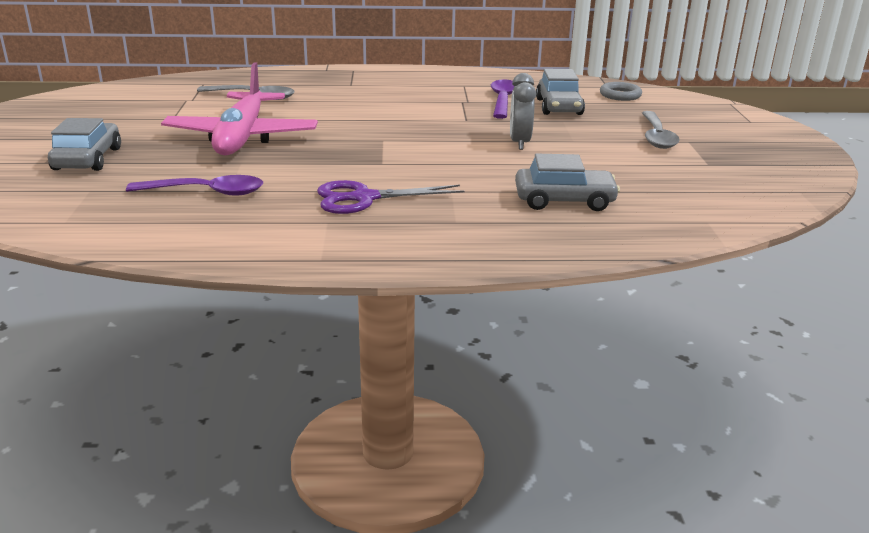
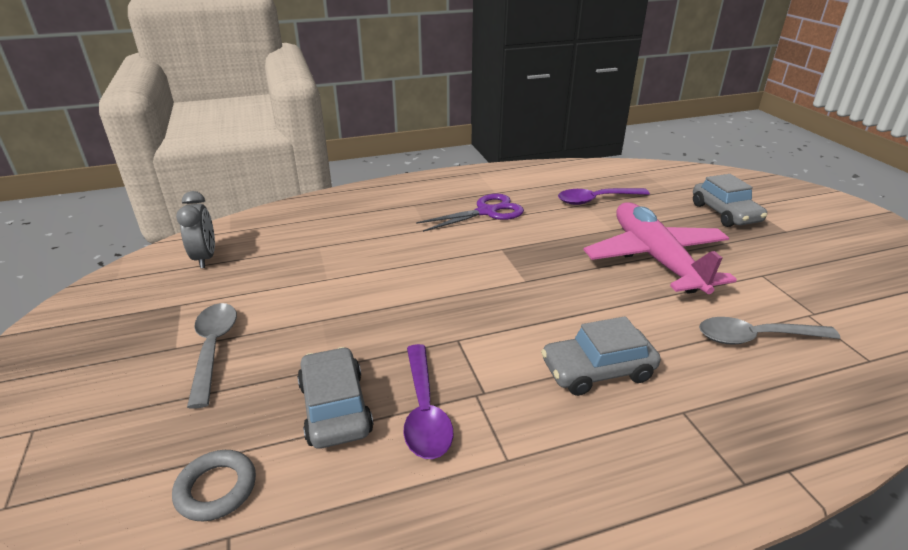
camera: 165 degrees right, 5 degrees up
(519, 143) = (383, 303): grey clock -> grey clock (205, 258)
(564, 200) = (337, 233): grey car -> grey car (597, 370)

